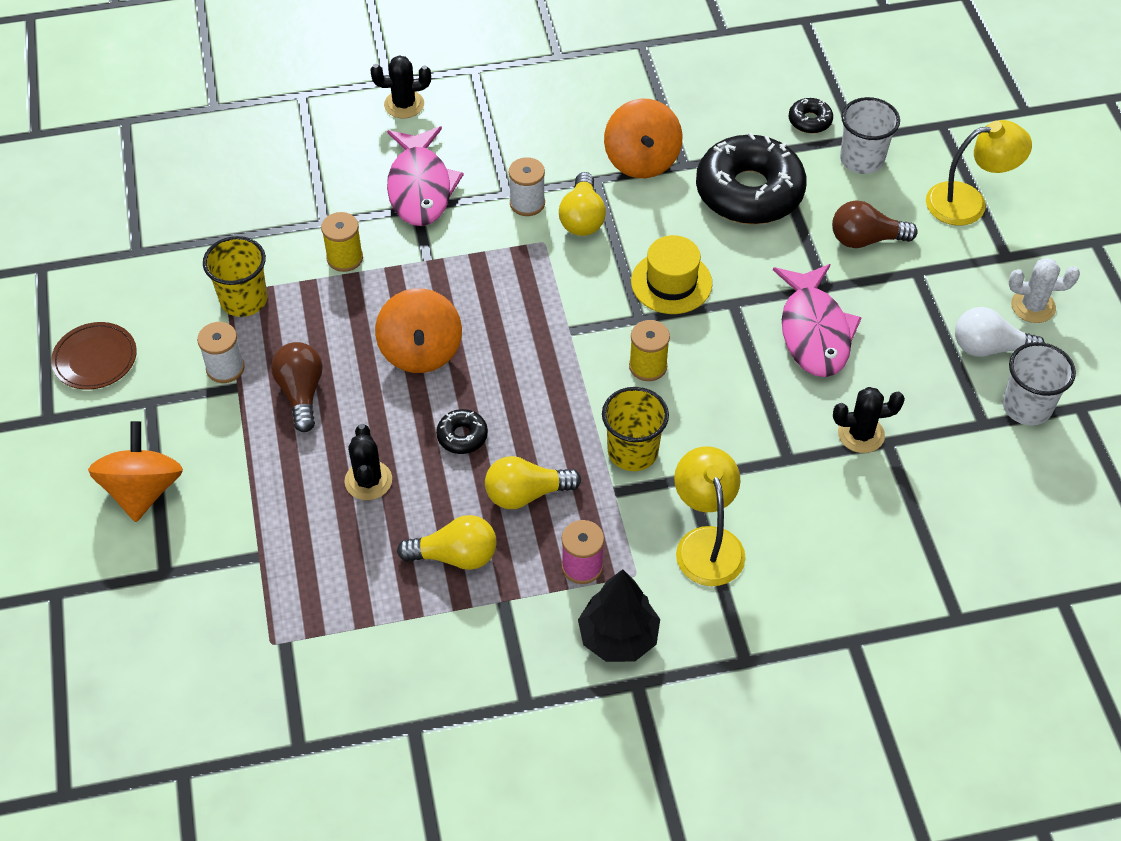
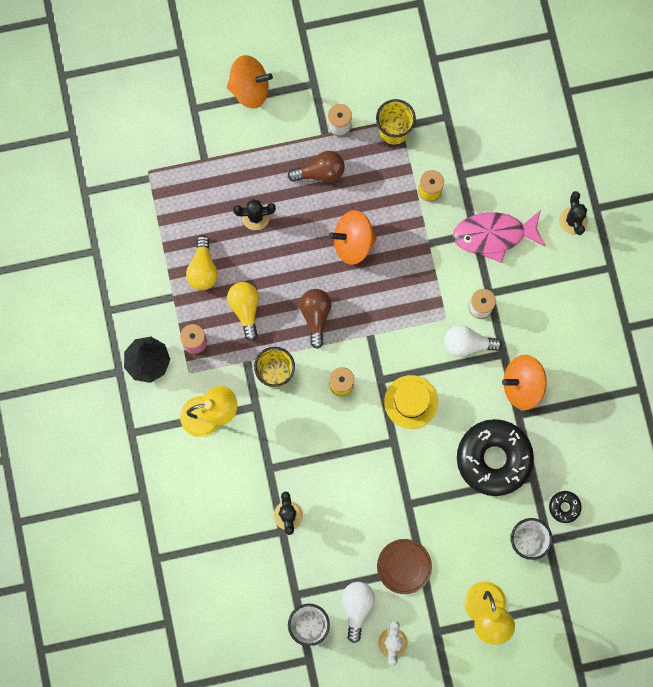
camera: 90 degrees right, 25 degrees up
(95, 359) = (346, 47): brown plate -> brown plate (404, 566)
(462, 436) = (287, 270): black donut -> none
(582, 218) = (467, 344): yellow light bulb -> white light bulb
(814, 331) = (370, 493): pink fish -> none
(865, 239) = (450, 535): brown light bulb -> brown light bulb (315, 316)

